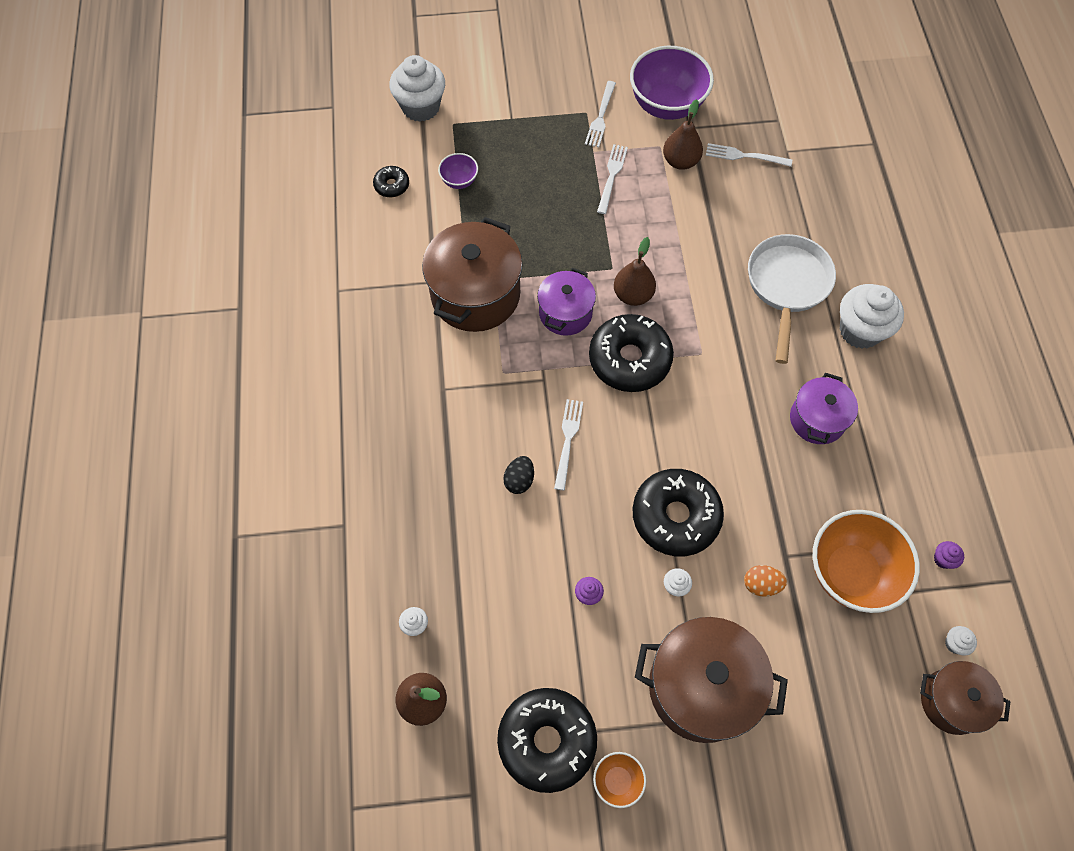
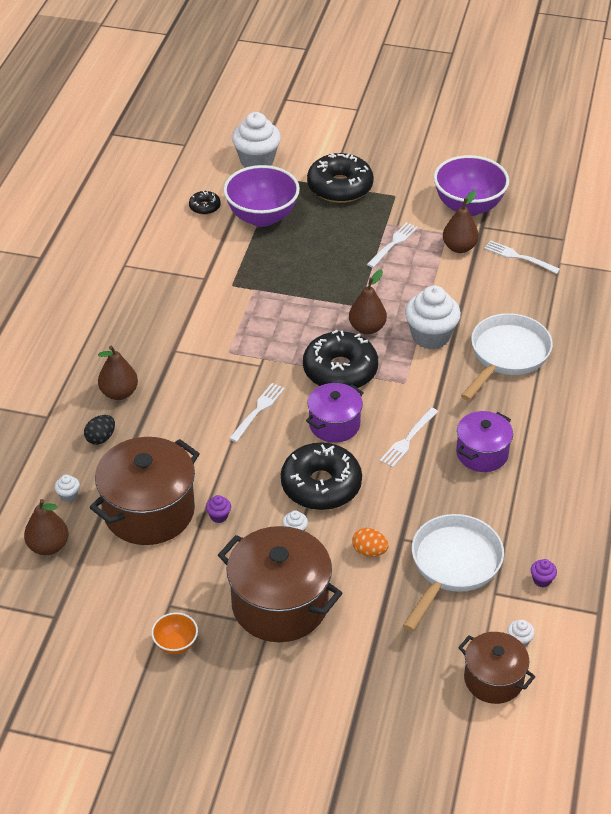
camera: 20 degrees right, 20 degrees down
(409, 466) = (119, 393): none -> brown pear
(459, 181) = (262, 217): purple bowl -> purple bowl, size x2.13
(475, 294) = (234, 295): brown pot -> brown pot (149, 511)
(519, 480) = (203, 426): black egg -> black egg (101, 438)
(547, 741) = (132, 601): black donut -> black donut (340, 187)
(565, 313) = (302, 326): purple pot -> purple pot (334, 425)
(600, 117) = (406, 201): white fork -> white fork (408, 440)
(850, 573) = (452, 566): orange bowl -> white pan
(860, 330) = (556, 402): white cupcake -> white cupcake (430, 336)

